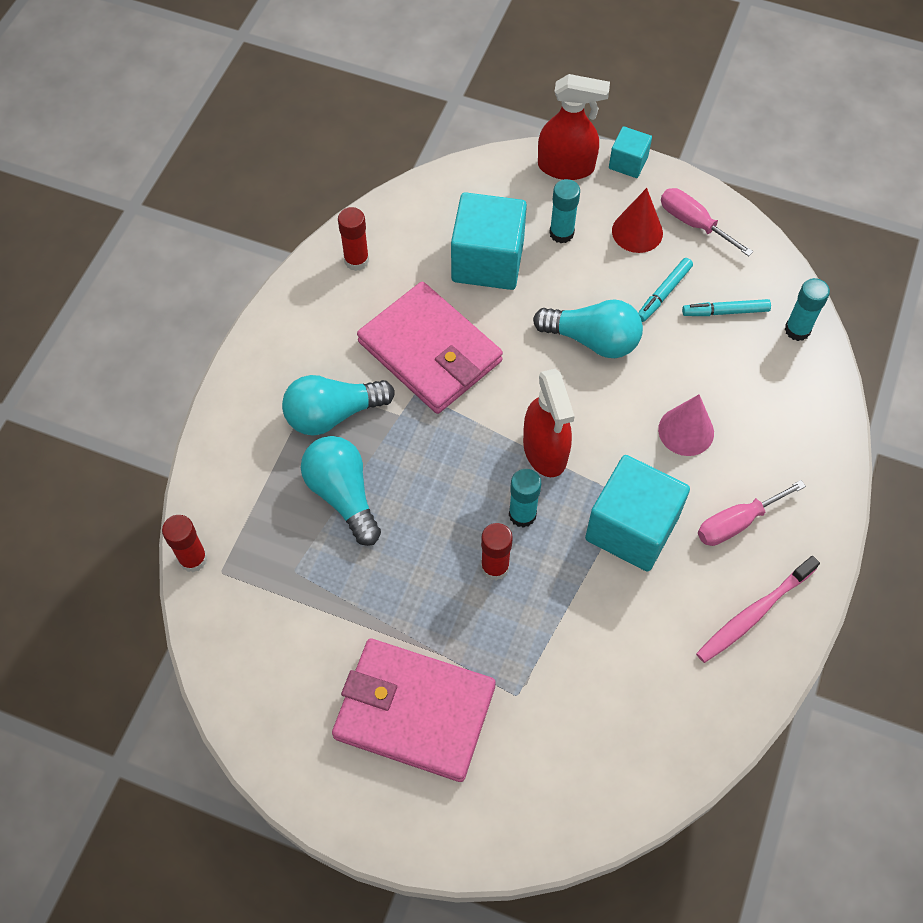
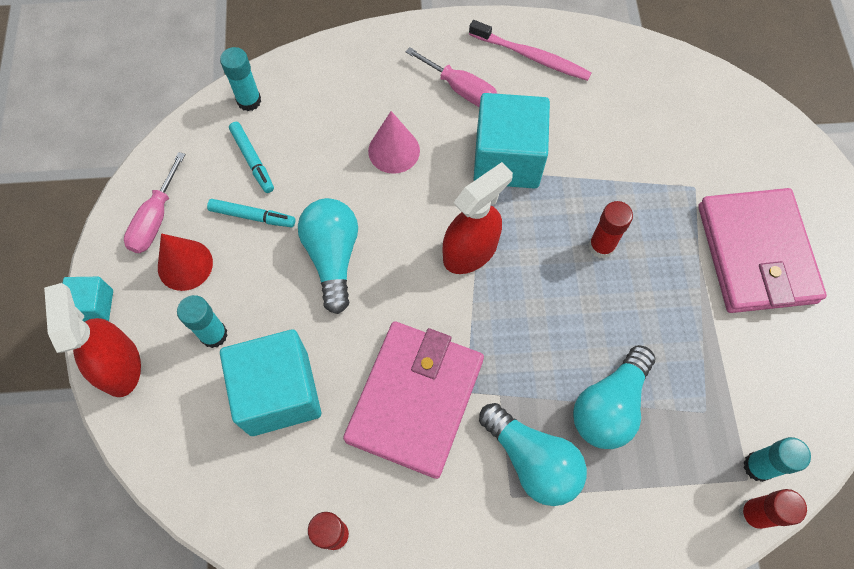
camera: 115 degrees left, 5 degrees up
(522, 514) = (541, 245): turquoise glue stick -> turquoise glue stick (758, 466)

